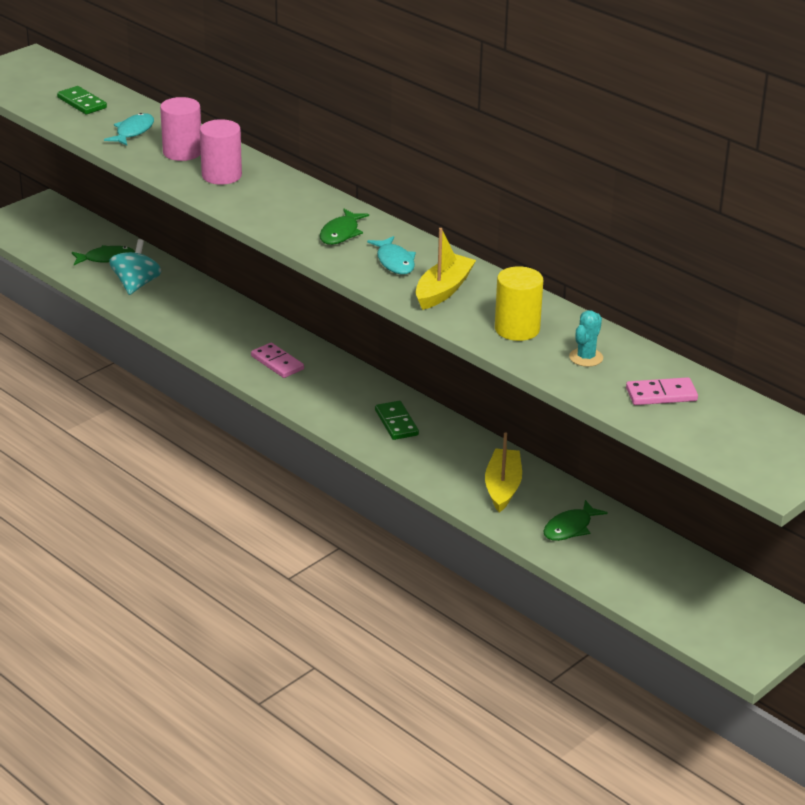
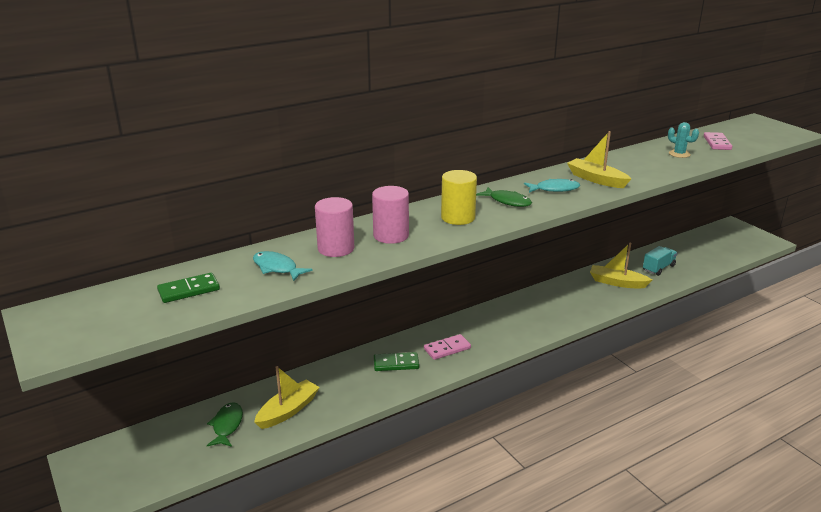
camera: 75 degrees left, 5 degrees down
(136, 285) = (288, 411): turquoise spinning top -> yellow boat
(396, 423) = (539, 309): green domino -> green domino (396, 363)
(517, 329) = (647, 166): yellow cylinder -> yellow cylinder (458, 217)
(570, 528) = (658, 268): green fish -> turquoise truck

